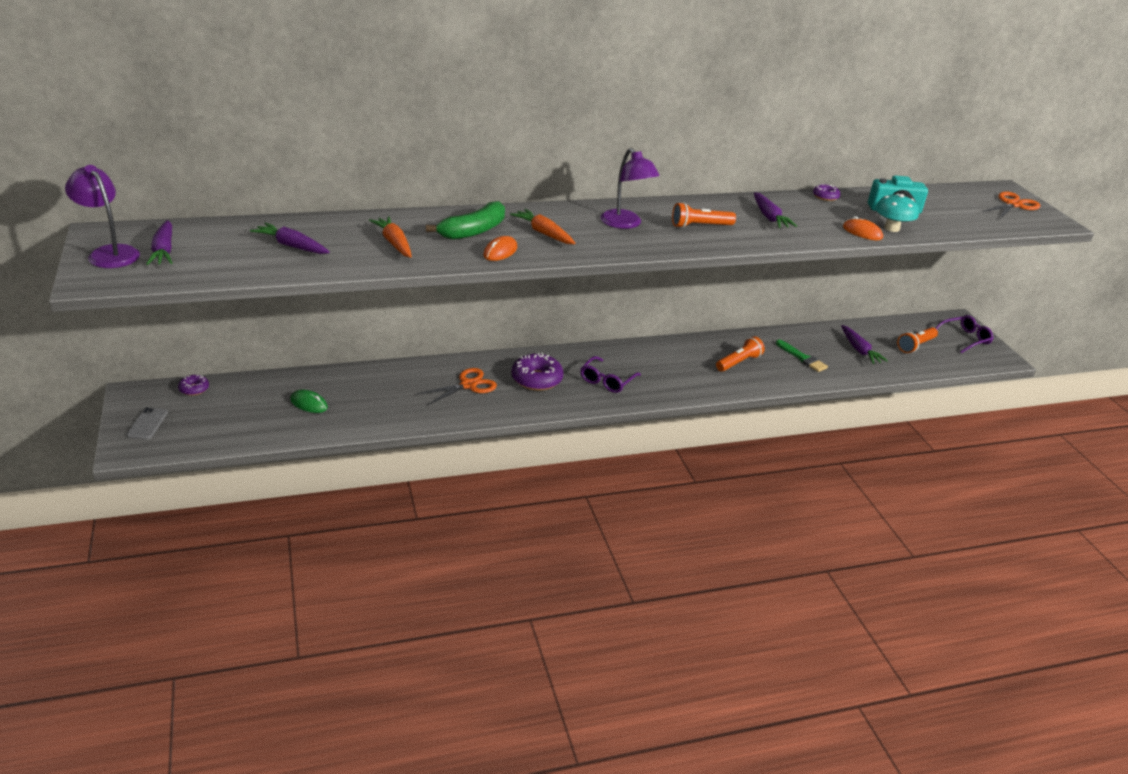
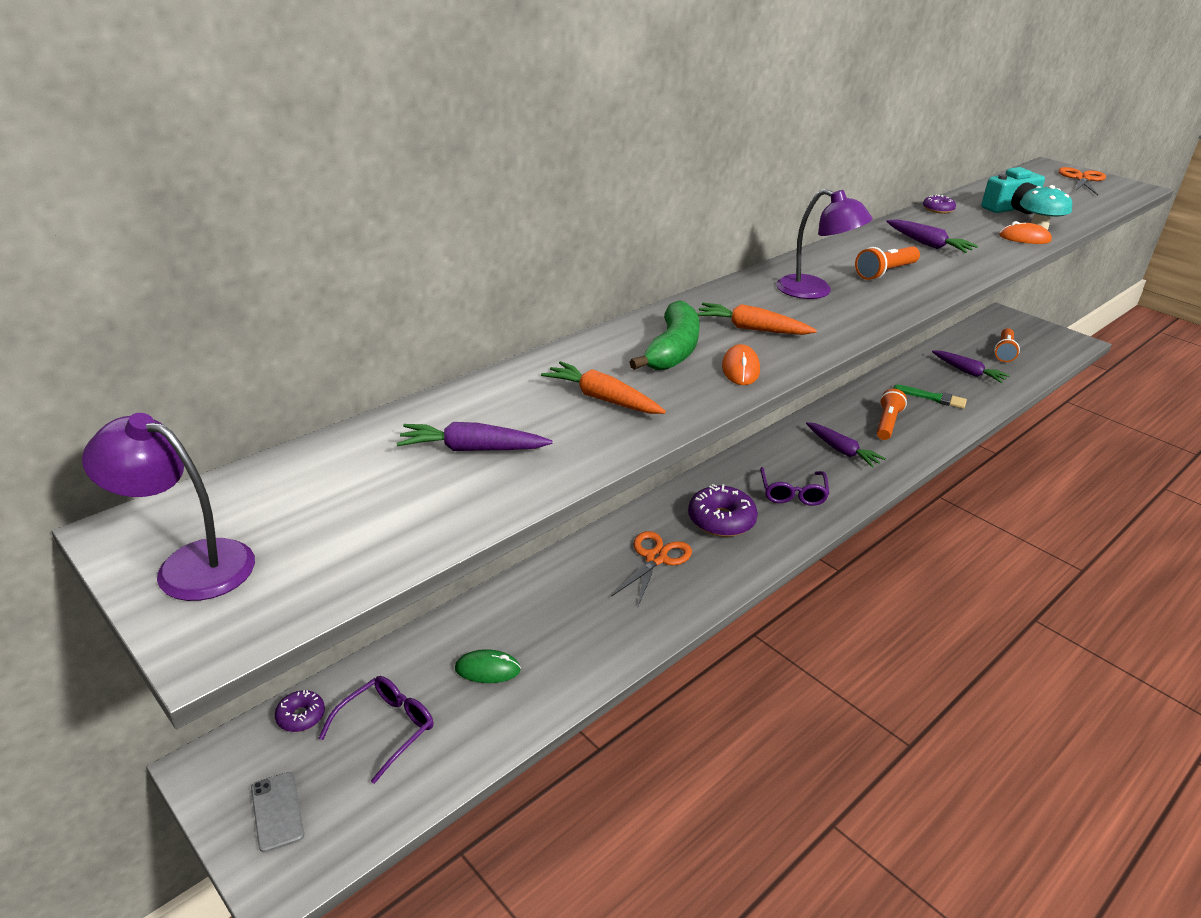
camera: 25 degrees left, 0 degrees up
(164, 251) = (282, 526): purple carrot -> purple carrot (842, 451)
(965, 339) = (1030, 332): purple glasses -> purple glasses (386, 729)

